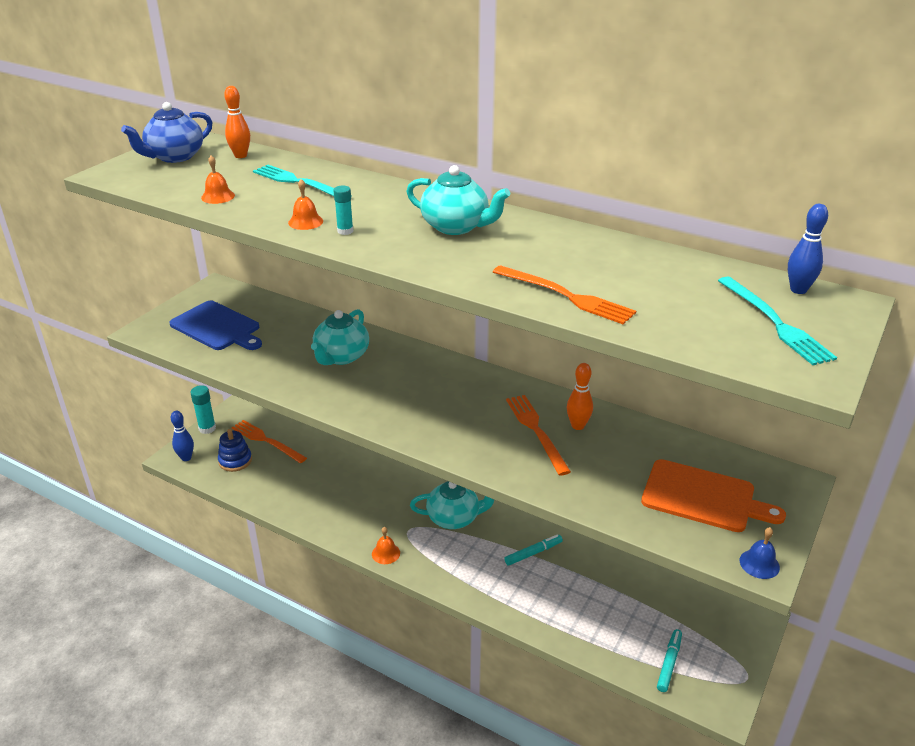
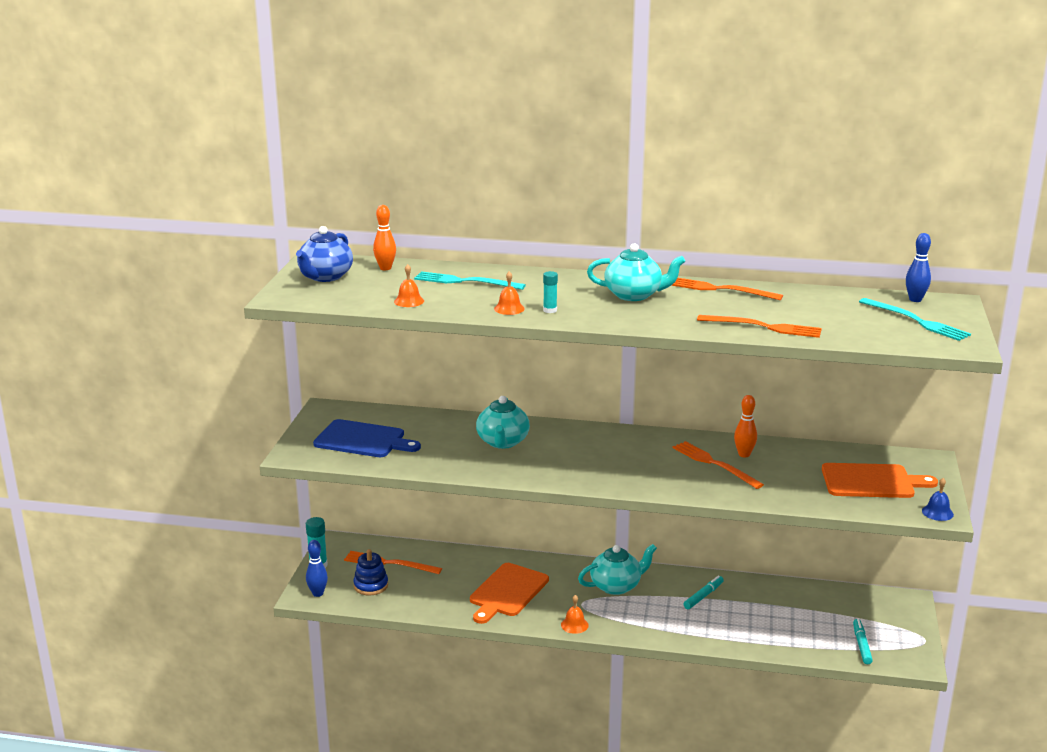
camera: 20 degrees left, 10 degrees down
(348, 498) = (507, 592): none -> orange cutting board
(561, 235) = (720, 289): none -> orange fork

